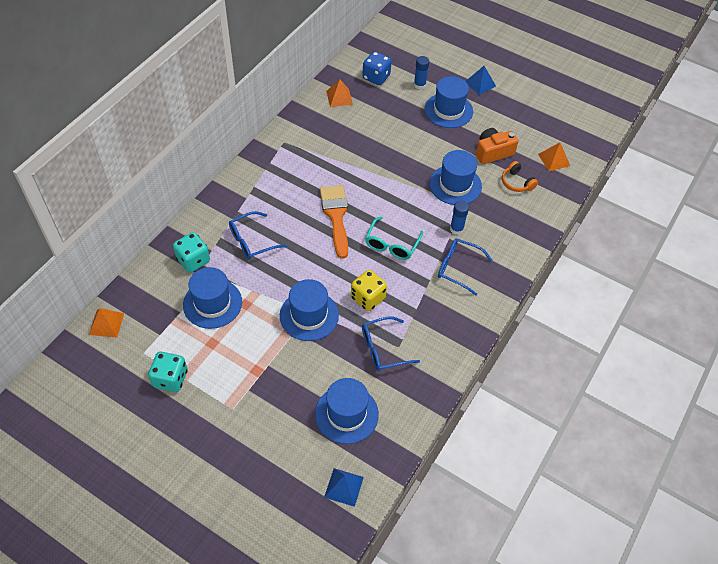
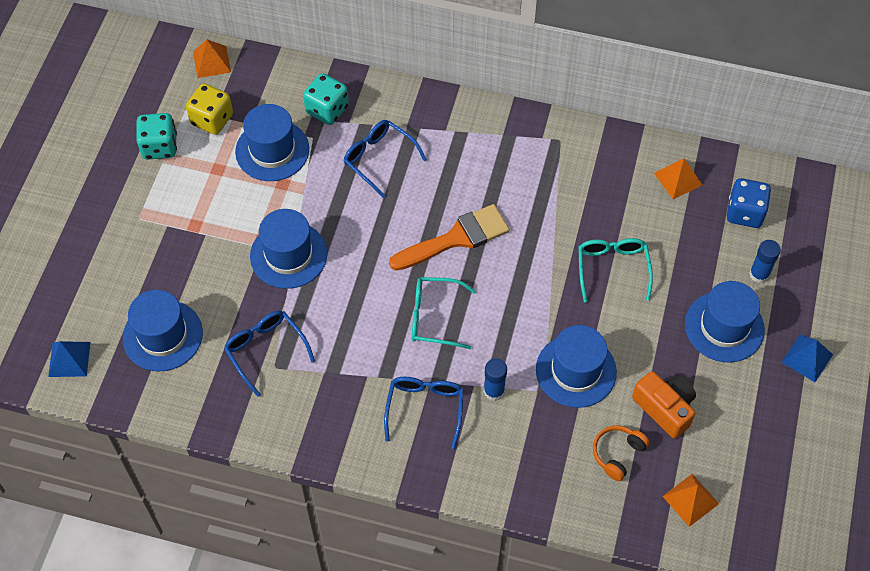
camera: 75 degrees right, 5 degrees up
(368, 298) = (337, 312): yellow dice -> yellow dice (212, 119)
(390, 146) = (612, 268): none -> turquoise glasses

